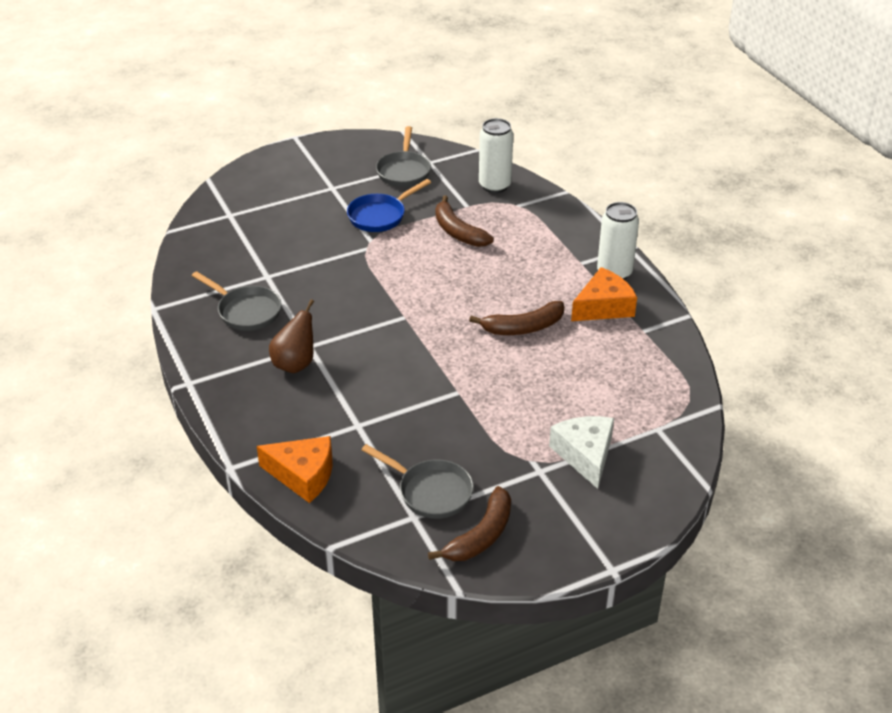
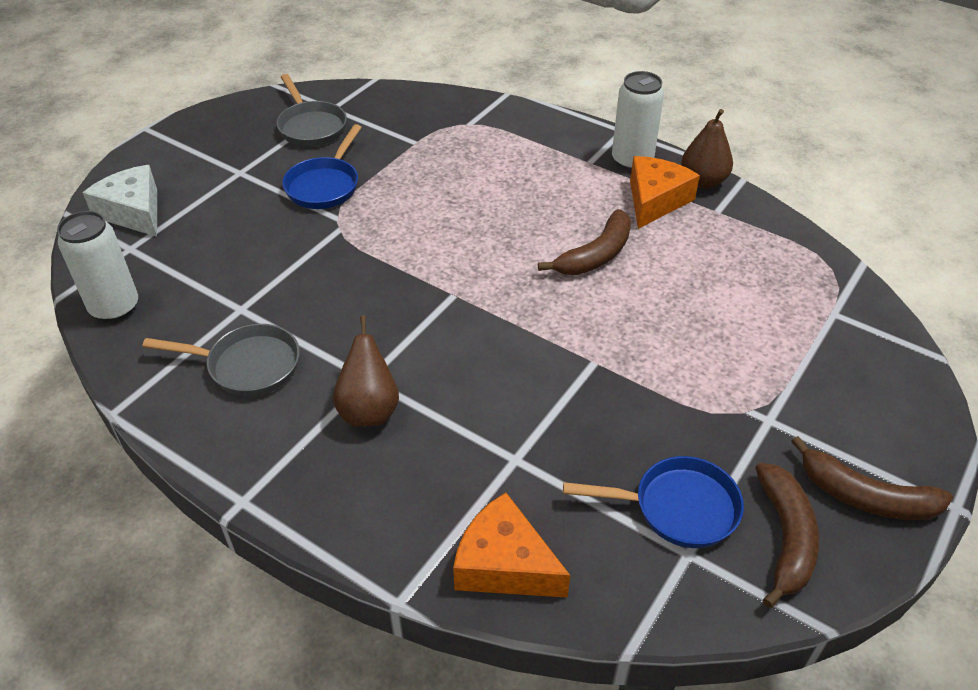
camera: 30 degrees left, 5 degrees up
(303, 475) = (504, 564): orange cheese -> orange cheese turned 135 degrees counterclockwise
(430, 491) = (677, 508): grey pan -> blue pan
(458, 231) = (430, 173): brown banana -> brown banana (865, 496)
(494, 186) = (426, 111): white can -> white can (115, 308)
(585, 455) = (795, 377): white cheese -> white cheese (134, 212)
(654, 306) = (703, 181): none -> brown pear

